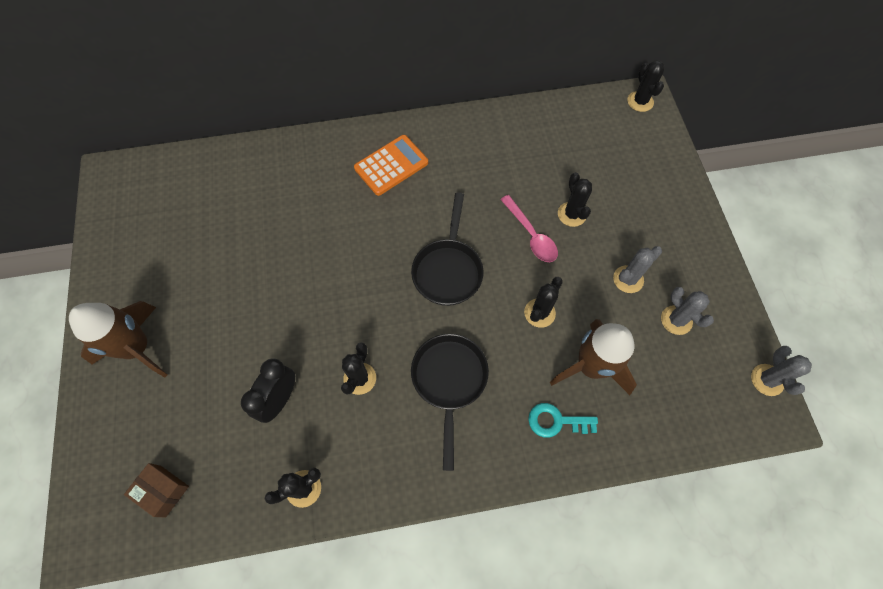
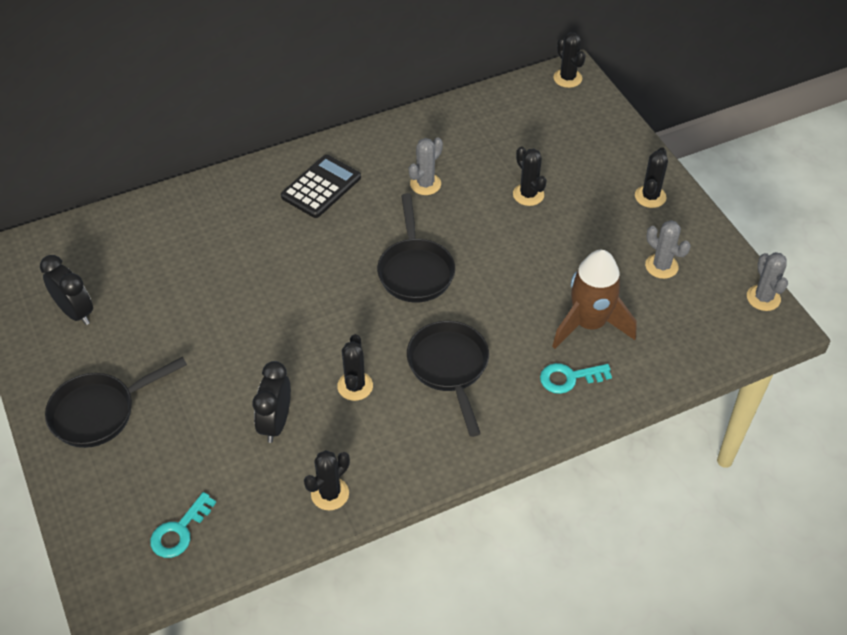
camera: 15 degrees left, 15 degrees down
(137, 348) = (99, 412): brown rocket -> black pan
(150, 242) = (75, 312): none -> black clock
(163, 491) = (179, 531): brown box -> turquoise key
(391, 165) = (321, 187): orange calculator -> black calculator
(531, 235) = (492, 222): pink spoon -> none
(539, 313) = (523, 289): black cactus -> black cactus (650, 196)
(628, 279) = (603, 241): grey cactus -> grey cactus (425, 184)

